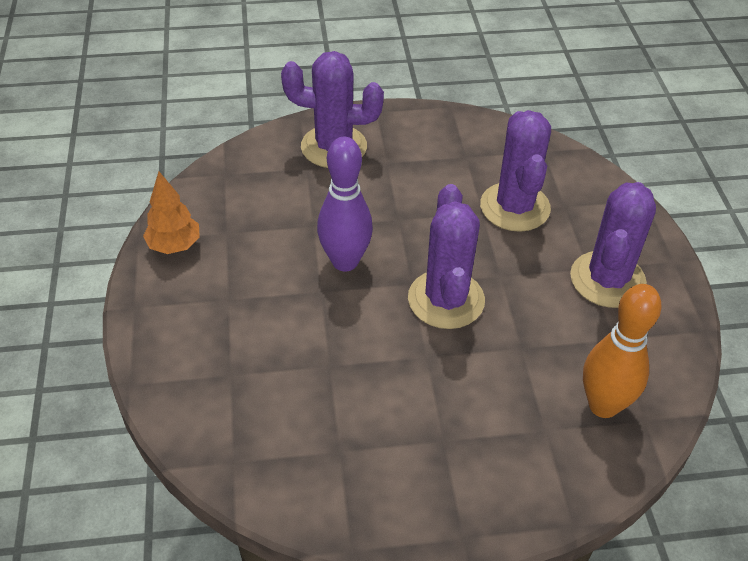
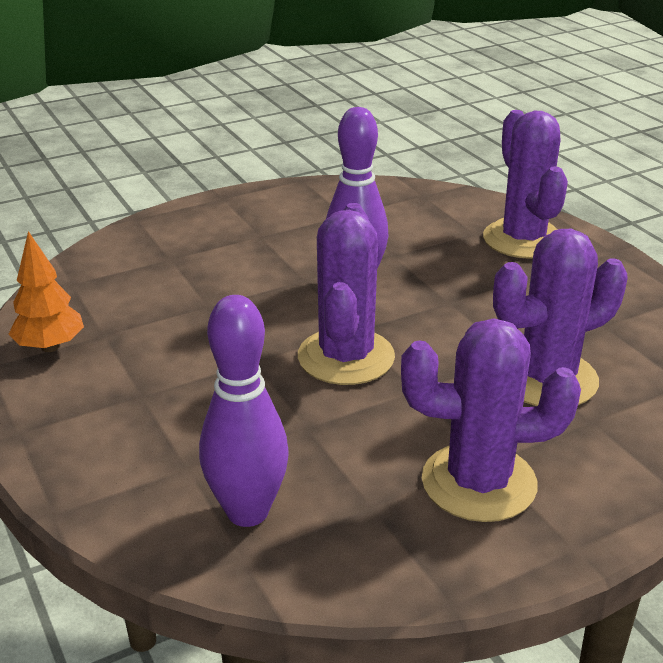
camera: 70 degrees right, 15 degrees down
(174, 246) = (307, 196): orange tree -> orange tree (50, 347)
(446, 300) = (346, 357): purple cactus -> purple cactus turned 60 degrees counterclockwise
(603, 405) = (247, 512): orange bowling pin -> purple bowling pin

